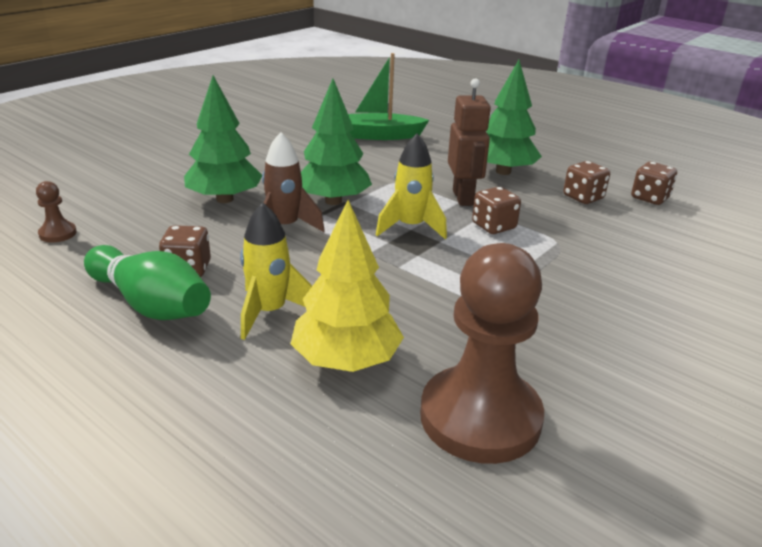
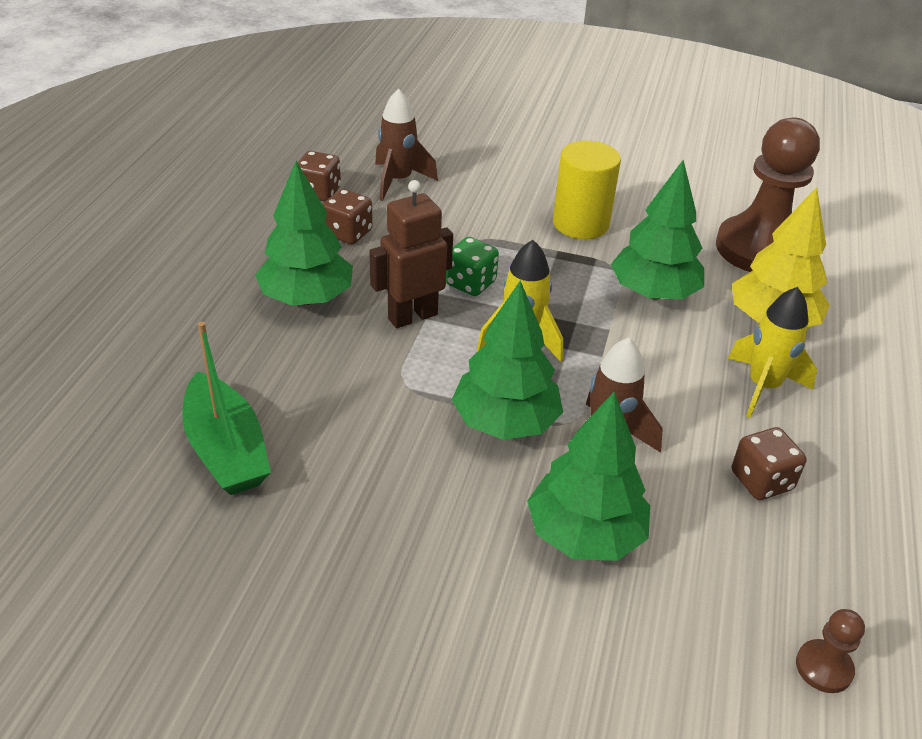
camera: 115 degrees left, 10 degrees up
(150, 304) = (838, 476): green bowling pin -> none
(434, 306) = (653, 293): none -> green tree
(493, 226) = (470, 283): brown dice -> green dice
(573, 305) = (580, 223): none -> yellow cylinder
(669, 232) = (398, 181): none -> brown rocket

